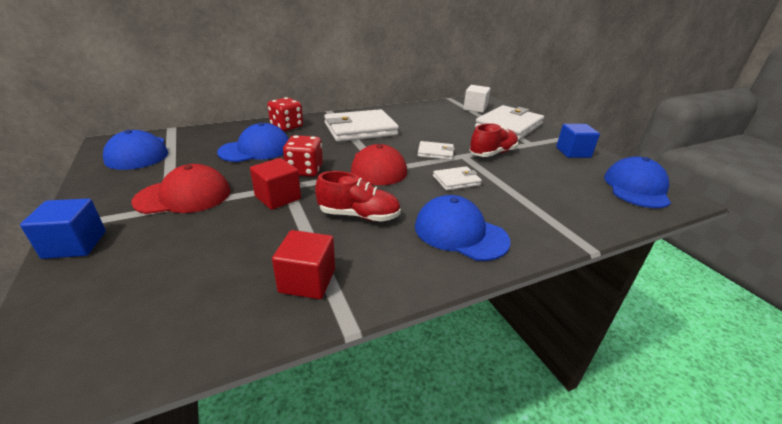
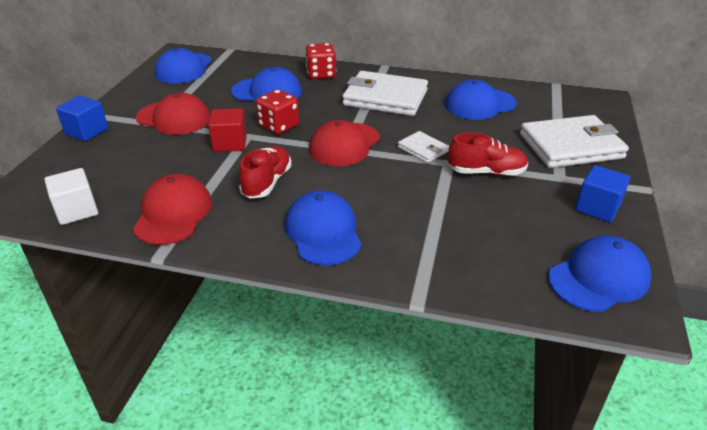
camera: 40 degrees right, 5 degrees up
(307, 281) = (173, 214): red cube -> red cap
(359, 215) = (267, 182): red shoe -> red shoe turned 120 degrees counterclockwise
(426, 118) = (480, 104): none -> blue cap
(456, 180) = (396, 186): white wallet -> none
(475, 108) = (567, 108): white cube -> white cube (77, 210)

